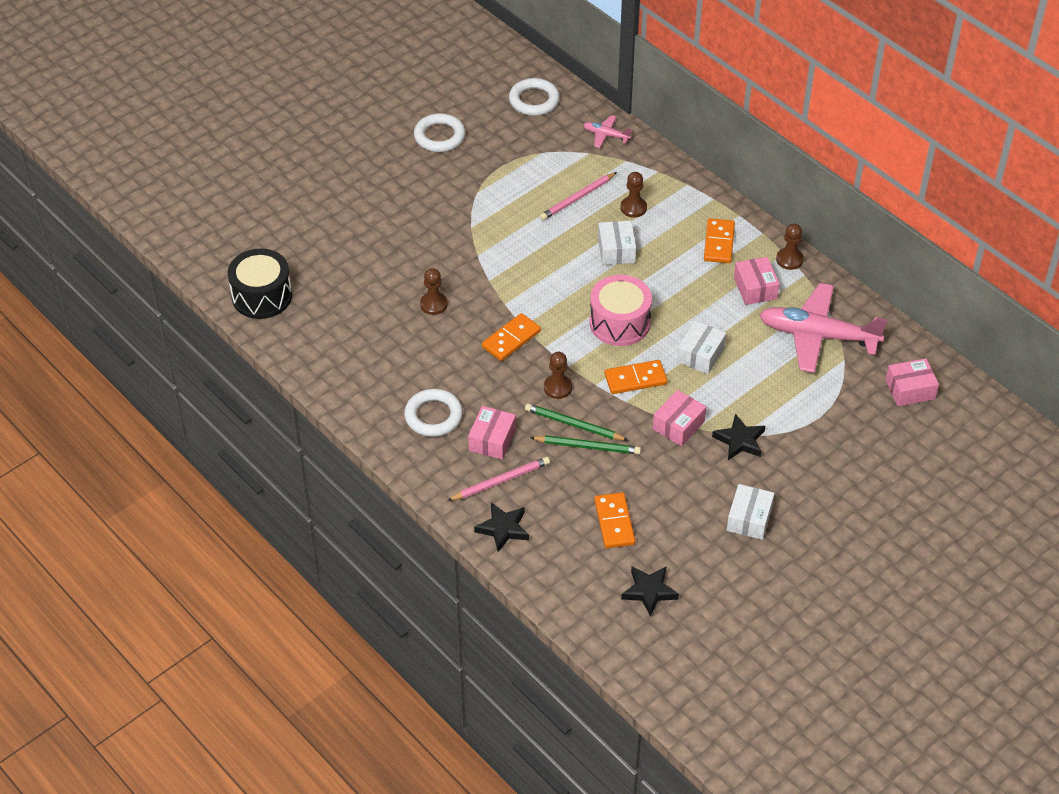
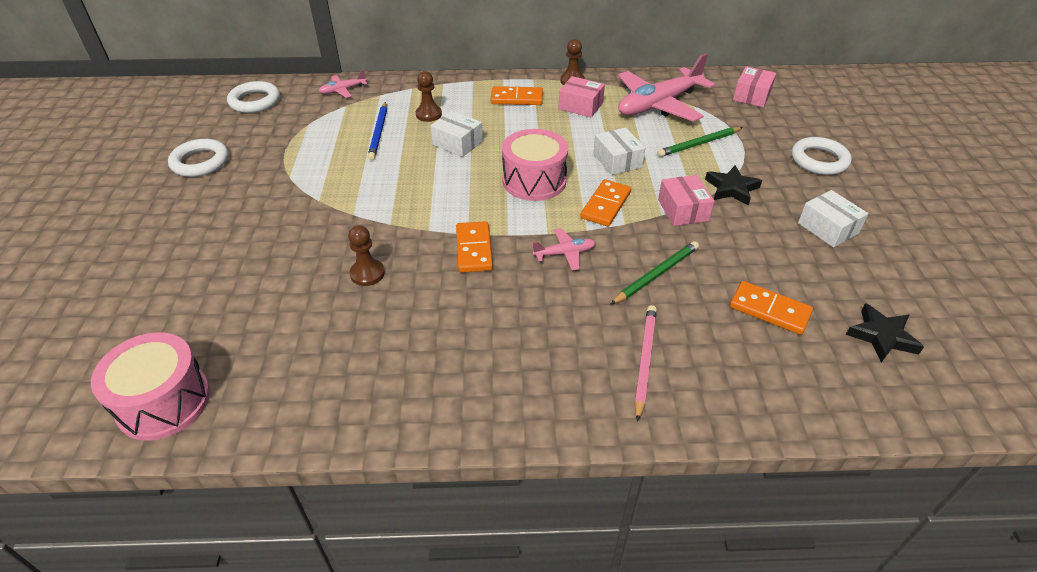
camera: 50 degrees left, 5 degrees down
(262, 296) = (164, 402): black drum -> pink drum
(433, 416) = (504, 360): white ring -> white ring (819, 160)
(492, 440) = (583, 334): pink box -> none
(503, 529) = (714, 398): black star -> none
(557, 387) = (565, 253): brown pawn -> pink plane
(574, 425) = (621, 268): green pencil -> green pencil (699, 144)
(577, 198) = (379, 133): pink pencil -> blue pencil
(719, 243) = (516, 98): orange domino -> orange domino turned 45 degrees counterclockwise

